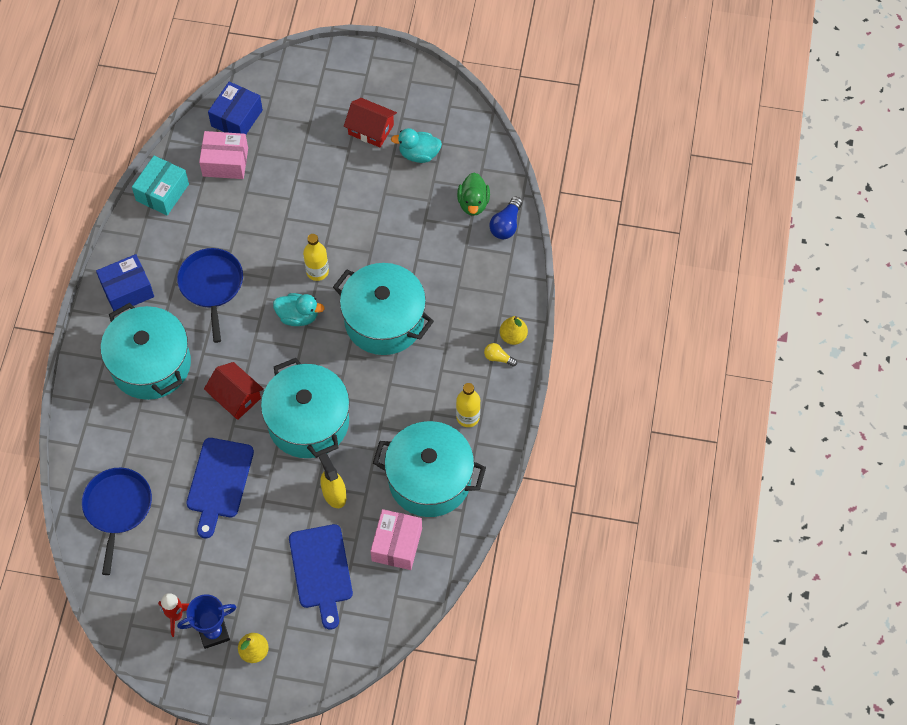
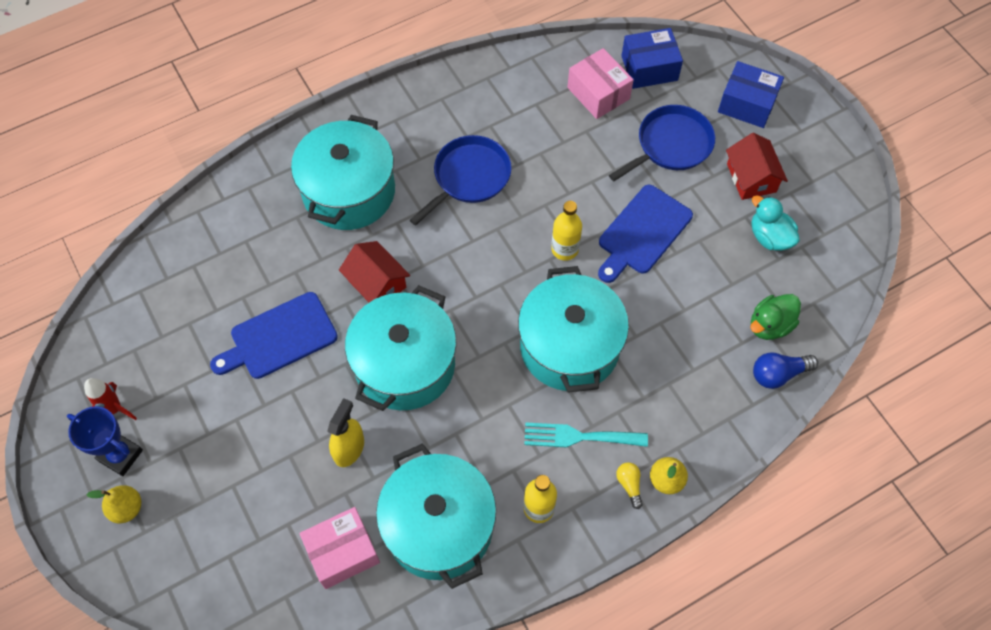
camera: 50 degrees right, 0 degrees up
(117, 508) = (186, 276): blue pan -> blue pan (671, 145)
(127, 290) = (404, 119): blue box -> blue box (747, 104)
(162, 192) = (522, 71): turquoise box -> none
(236, 397) = (376, 283): red house -> red house turned 45 degrees counterclockwise
(298, 316) = (504, 270): turquoise duck -> none
(321, 570) = (258, 502): blue cutting board -> blue cutting board (642, 232)
(445, 361) = (579, 437): none -> turquoise fork

